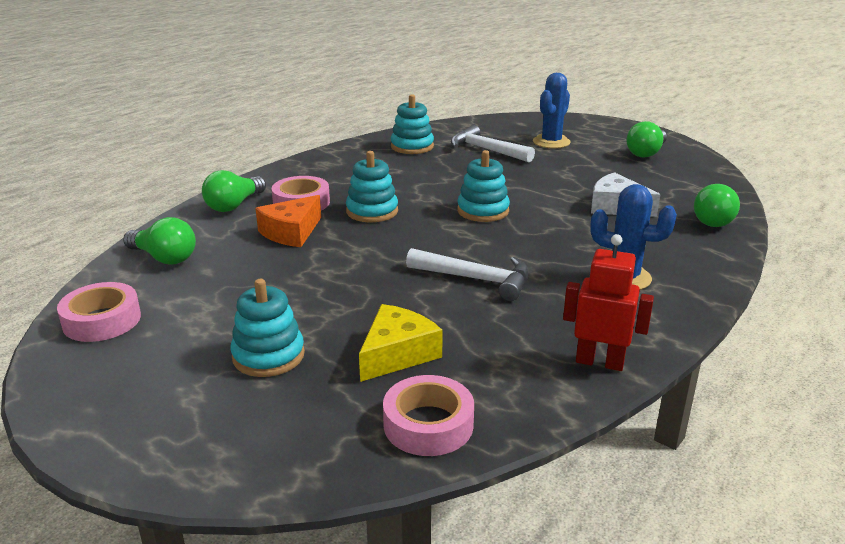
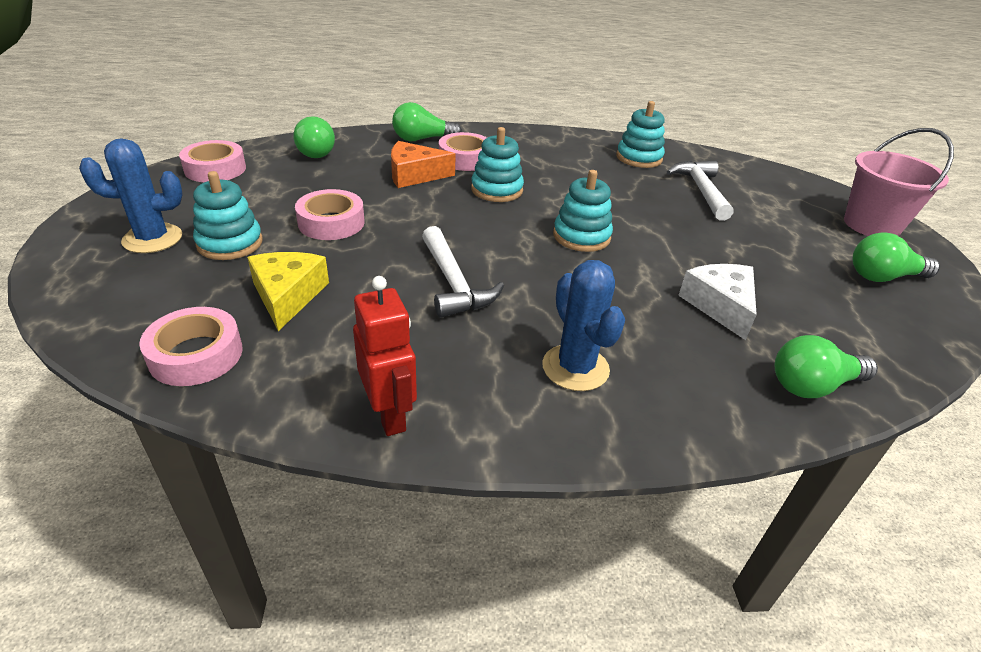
camera: 45 degrees right, 10 degrees up
(310, 296) = (331, 222): none -> pink tape
(397, 354) = (288, 295): yellow cheese -> yellow cheese turned 90 degrees counterclockwise
(551, 142) = (786, 214): blue cactus -> blue cactus (152, 239)
(595, 128) = (871, 225): none -> pink bucket

